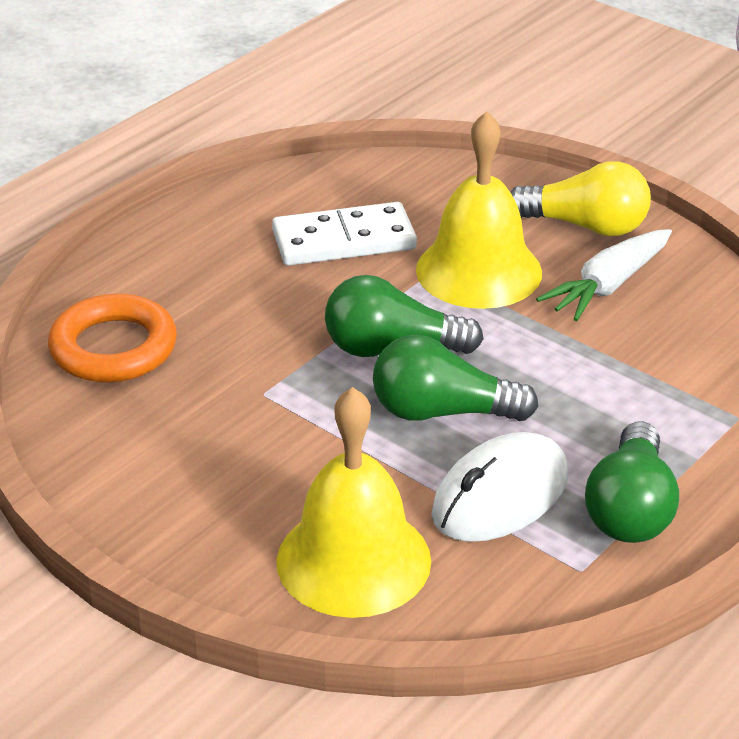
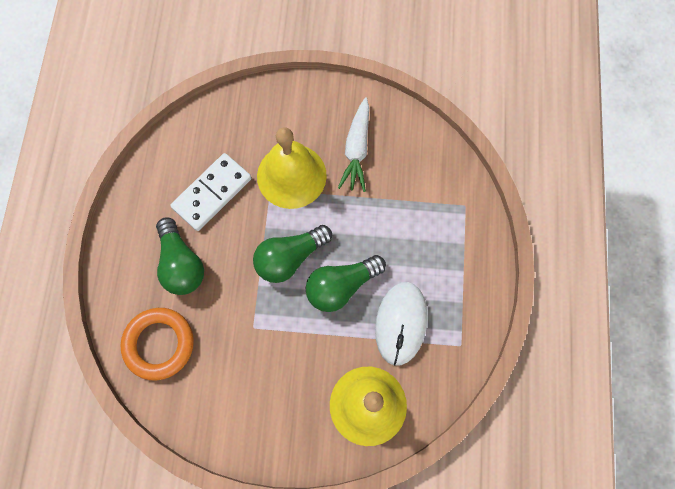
camera: 35 degrees left, 35 degrees up
(585, 226) = (318, 110): yellow light bulb -> none
(630, 509) = (457, 295): green light bulb -> green light bulb (181, 264)

